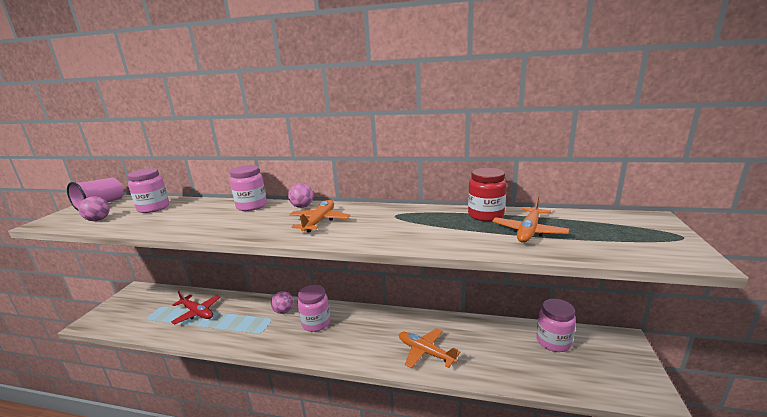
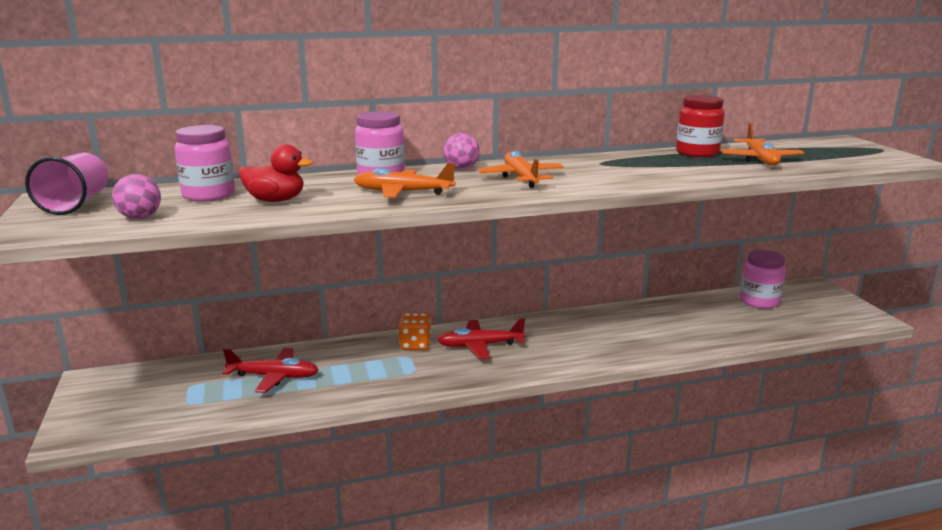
camera: 30 degrees left, 0 degrees up
(169, 218) = (276, 200): none -> red duck
(283, 311) = (415, 345): pink ball -> orange dice
(316, 323) = (480, 345): pink jar -> red plane
(426, 352) = (648, 339): orange plane -> orange plane (403, 192)

